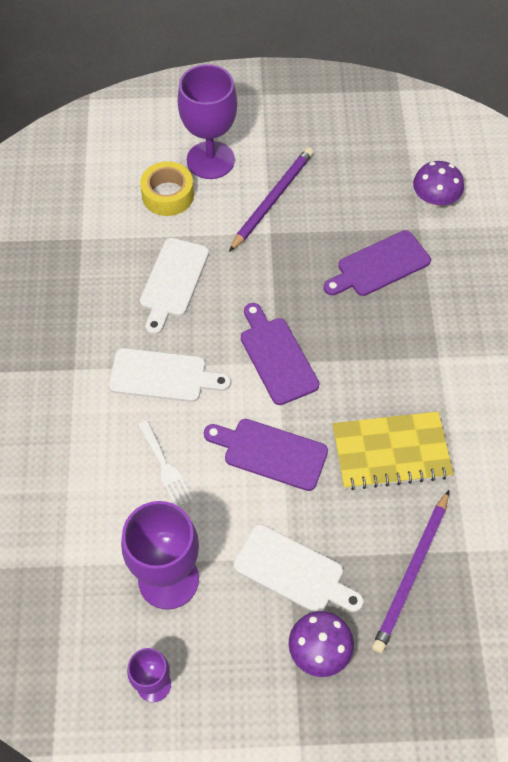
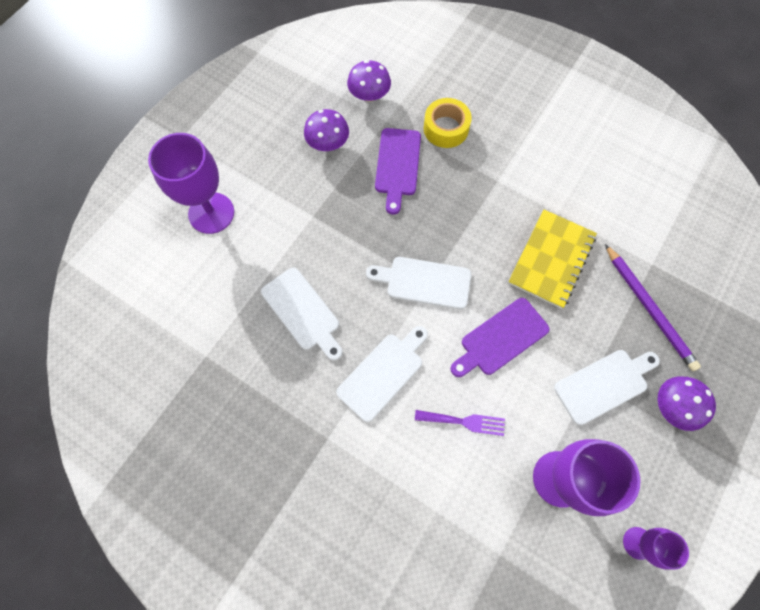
camera: 55 degrees left, 10 degrees up
(165, 467) = (464, 422): white fork -> purple fork
(168, 195) = (218, 264): yellow tape -> yellow tape (446, 128)
(272, 200) = (285, 195): purple pencil -> none
(277, 357) = (424, 282): purple cutting board -> white cutting board
(353, 198) = (328, 143): none -> purple mushroom

